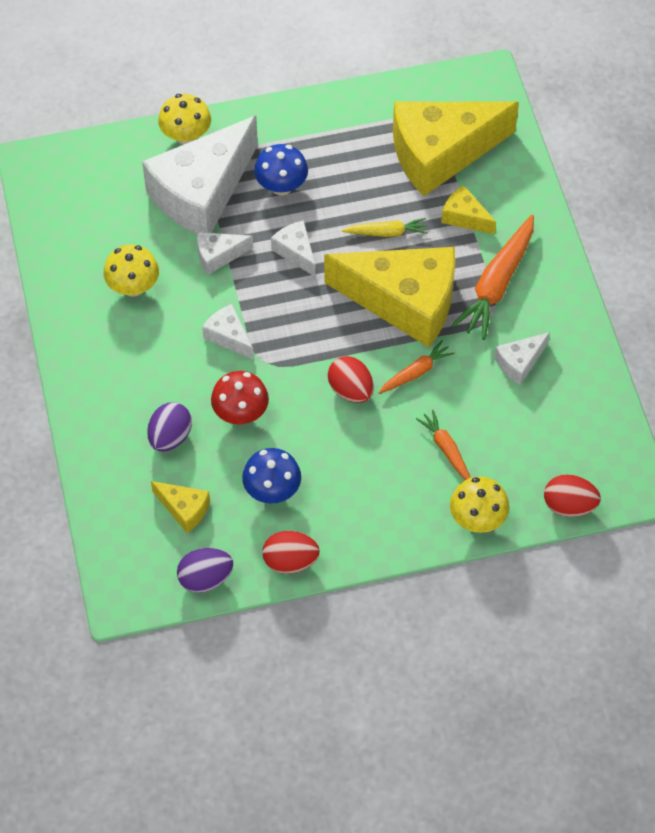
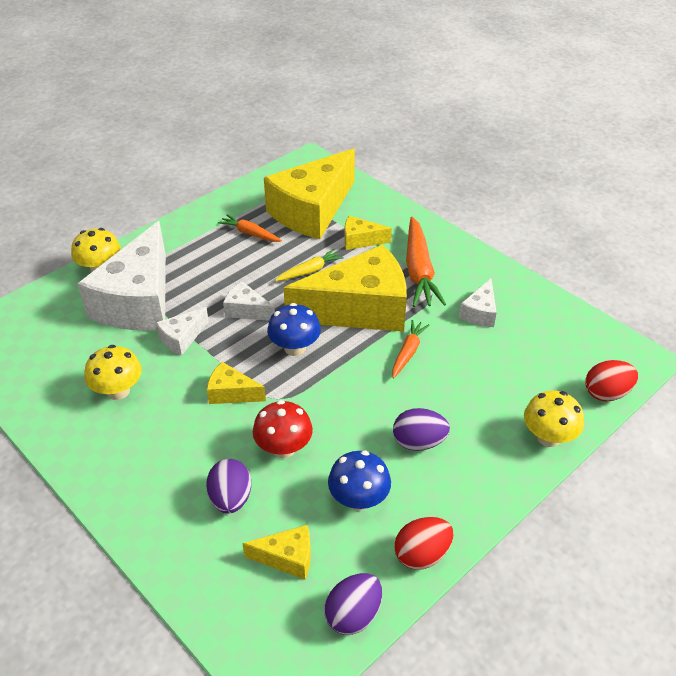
camera: 30 degrees left, 15 degrees down
(229, 337) = (231, 393): white cheese -> yellow cheese
(281, 186) = (203, 273): blue mushroom -> blue mushroom (295, 348)
(350, 390) = (366, 388): red egg -> none
(359, 466) = (419, 442): none -> purple egg
(446, 449) = (478, 397): orange carrot -> orange carrot (250, 233)

